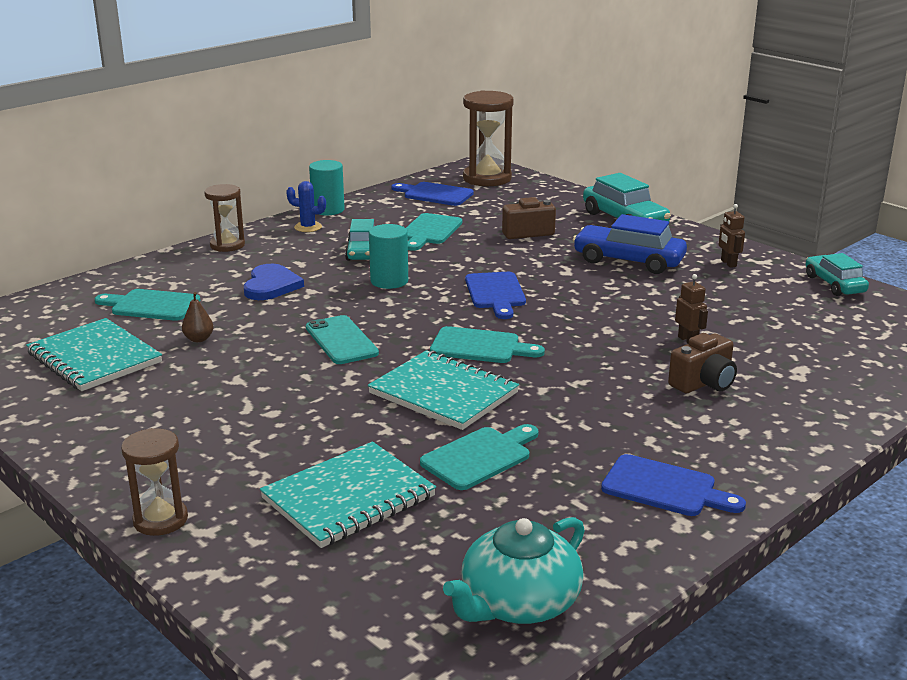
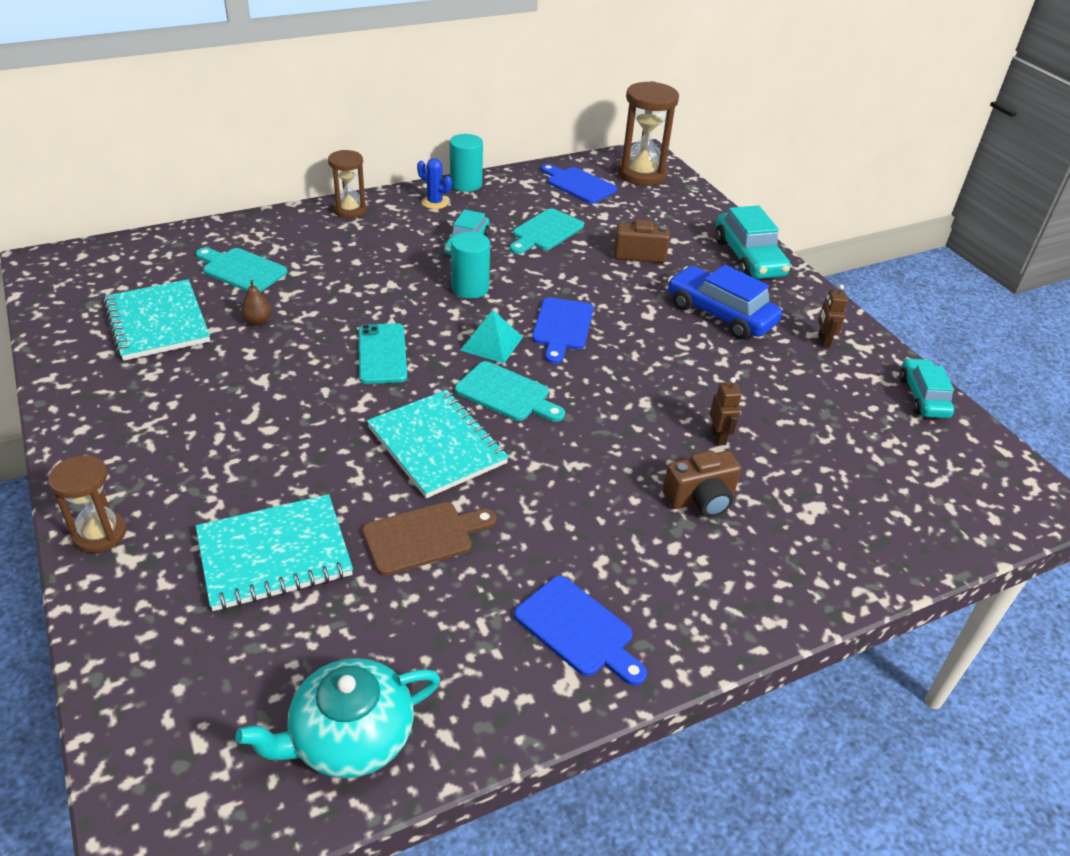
camera: 15 degrees right, 15 degrees up
(271, 285) = (359, 269): blue heart -> none
(439, 315) = (491, 343): none -> turquoise pyramid
(479, 457) = (423, 537): turquoise cutting board -> brown cutting board

